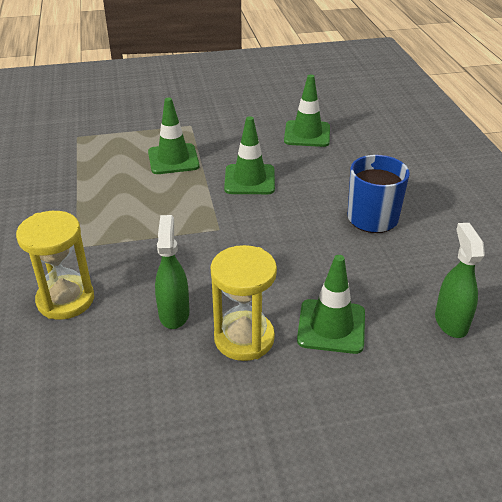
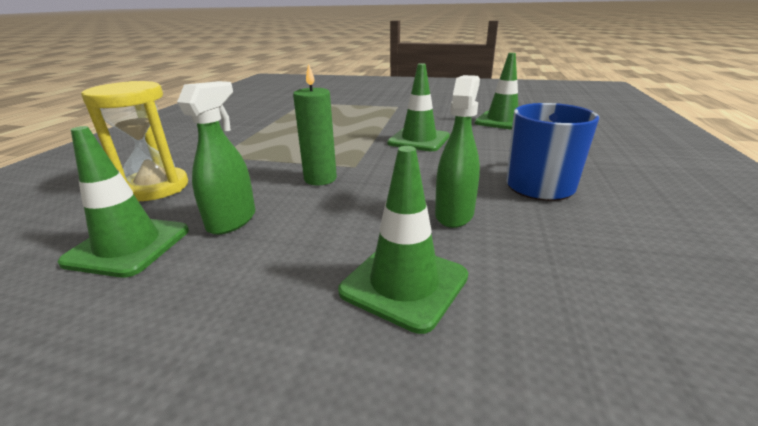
camera: 25 degrees right, 10 degrees down
(173, 159) = (362, 121): green traffic cone -> green traffic cone (128, 246)
(202, 252) = (320, 179): none -> green candle
(244, 338) = (277, 265): yellow hourglass -> none
(451, 322) = (621, 335): green spray bottle -> green spray bottle (454, 214)

